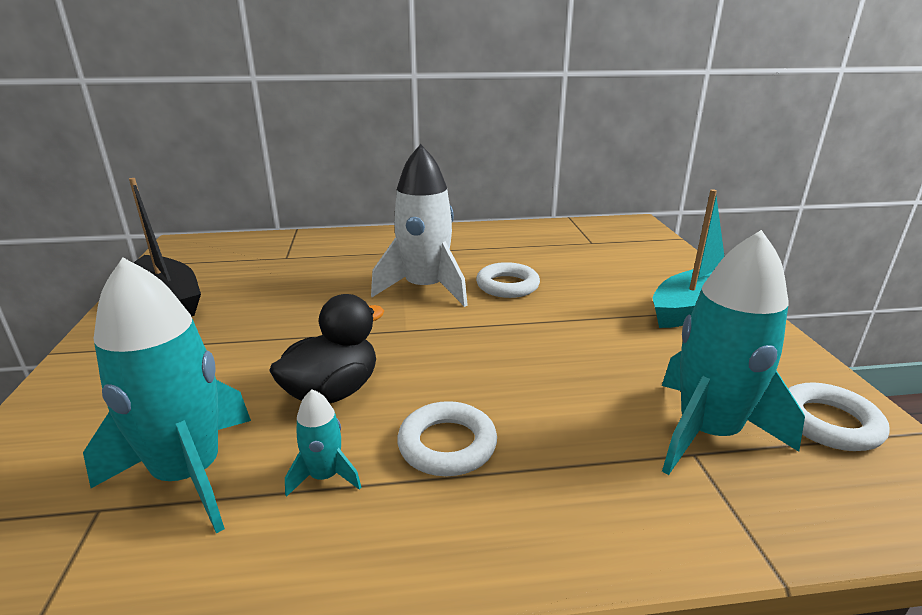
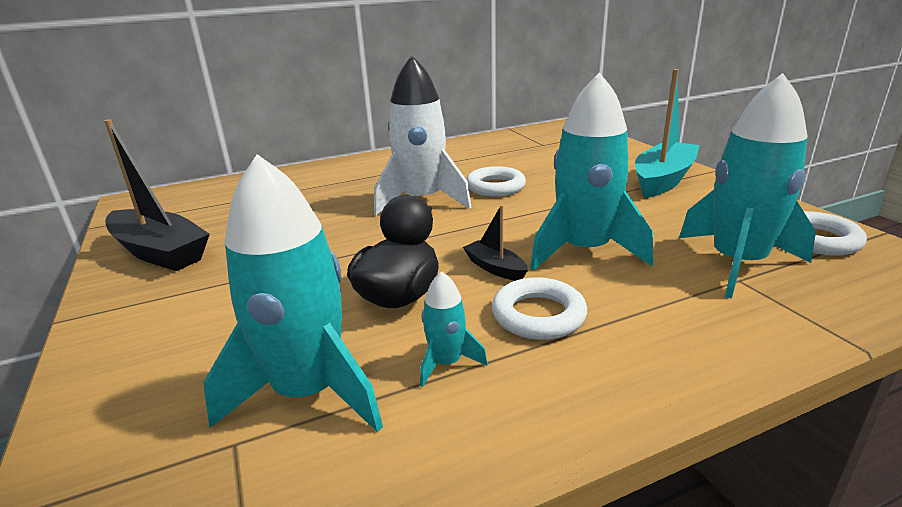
camera: 15 degrees left, 0 degrees up
(442, 380) = (495, 268): none -> black boat
(547, 380) = (584, 251): none -> turquoise rocket

